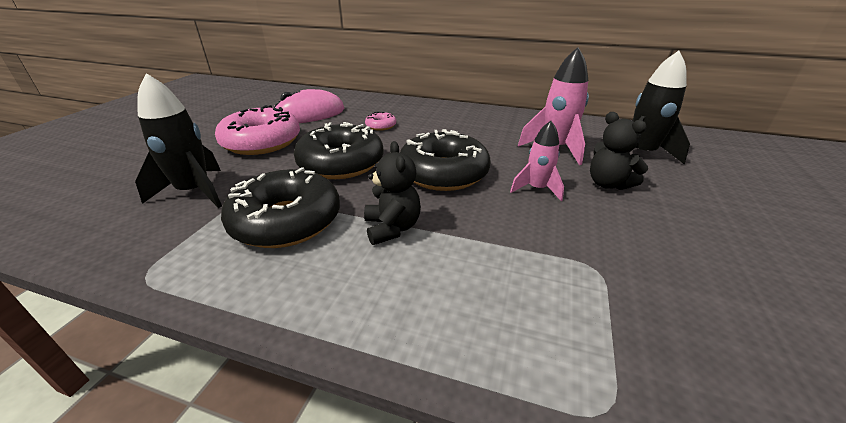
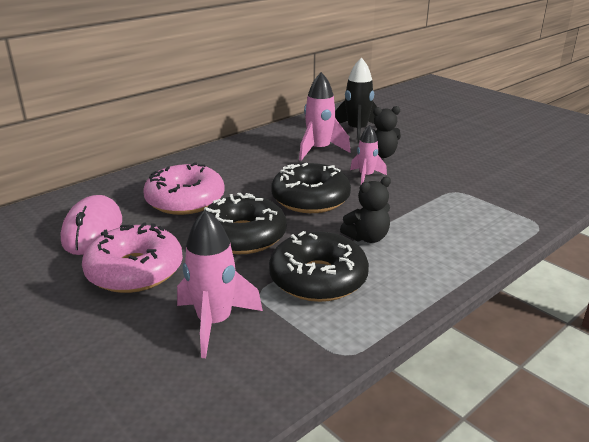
camera: 60 degrees left, 5 degrees down
(195, 192) = (214, 323): black rocket -> pink rocket
(381, 126) = (185, 200): pink donut -> pink donut, size x2.29
(392, 228) = (367, 238): black teddy bear -> black teddy bear turned 135 degrees clockwise

